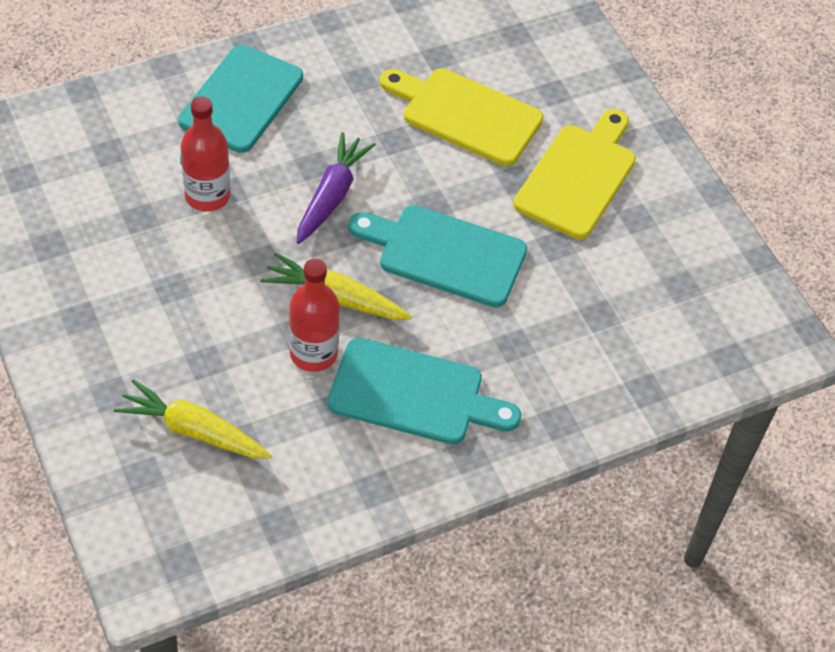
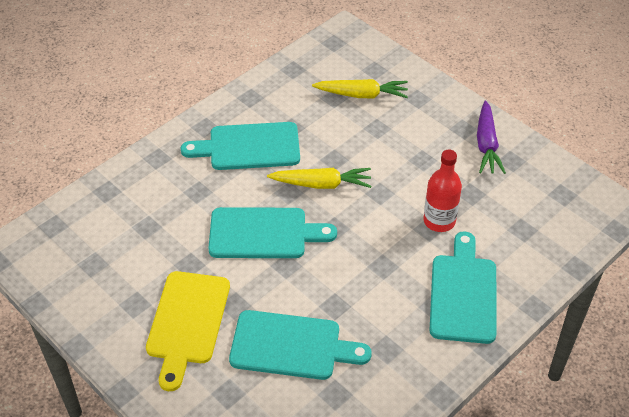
camera: 165 degrees right, 5 degrees down
(313, 353) = (318, 150): red bottle -> none
(332, 195) = (358, 248): purple carrot -> purple carrot (486, 145)
(465, 115) = (291, 346): yellow cutting board -> turquoise cutting board

